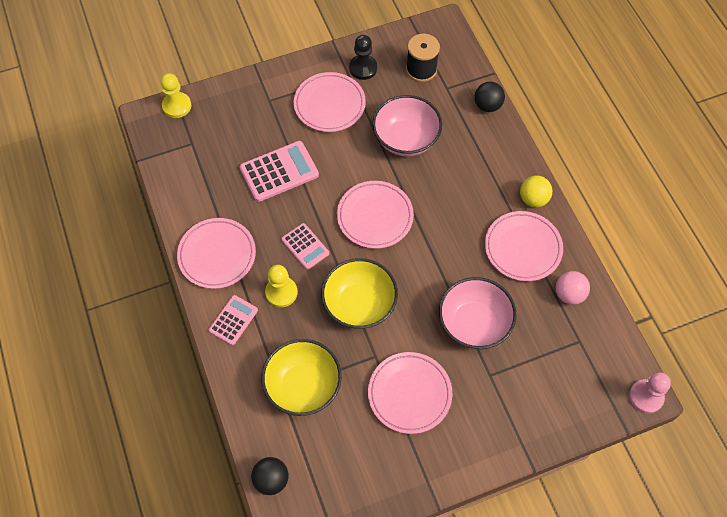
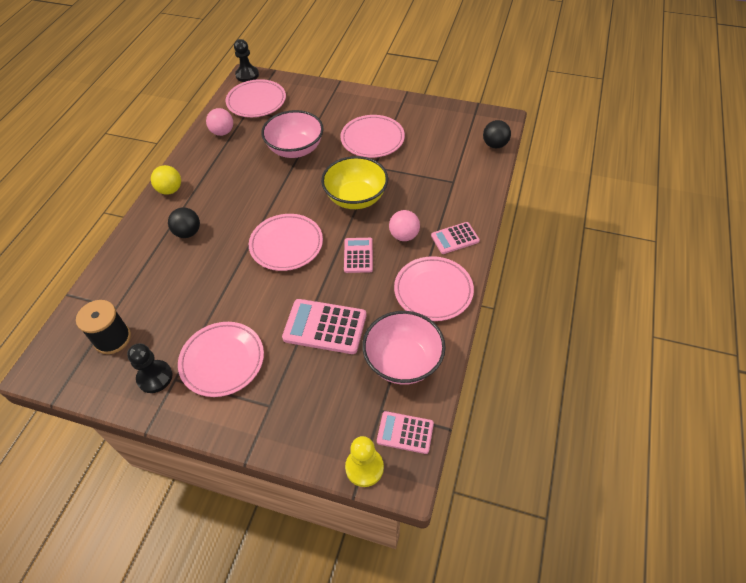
camera: 140 degrees left, 10 degrees down
(165, 140) = (405, 432): none -> pink calculator
(281, 292) = (404, 236): yellow pawn -> pink ball
(303, 386) = (436, 176): yellow bowl -> none
(406, 139) = (198, 286): pink bowl -> pink bowl (403, 361)
(487, 105) = (108, 271): black ball -> black ball (188, 233)
(522, 248) = (215, 168): pink plate -> pink plate (256, 101)
(646, 397) = (247, 75): pink pawn -> black pawn

